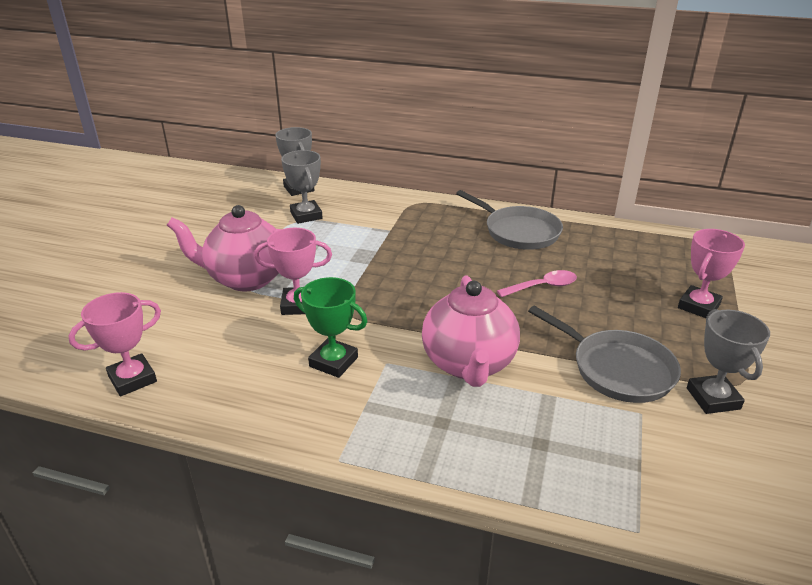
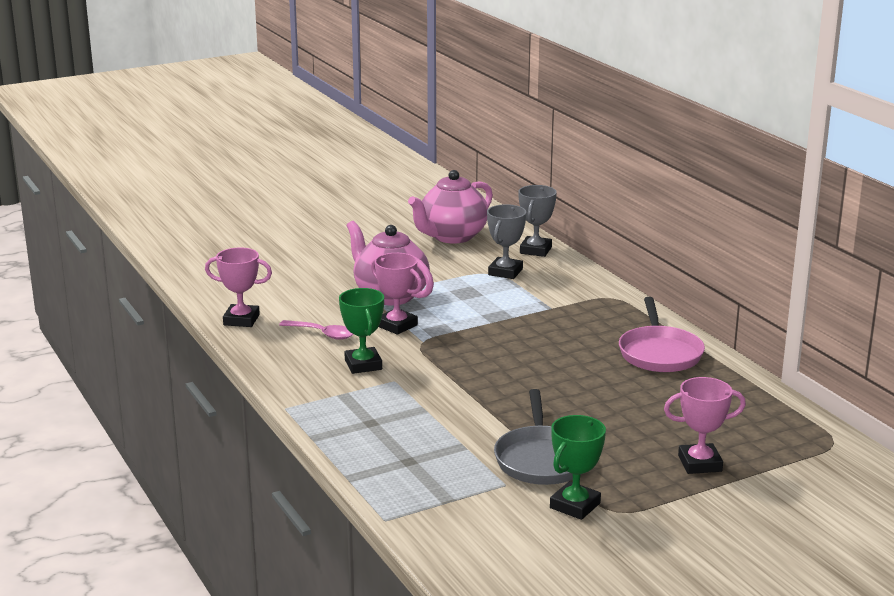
camera: 45 degrees right, 10 degrees down
(469, 364) = (445, 406): pink teapot -> pink teapot (452, 236)
(518, 232) = (659, 353): grey pan -> pink pan
(543, 286) = (595, 394): pink spoon -> pink spoon (322, 334)
(713, 398) = (575, 505): grey trophy -> green trophy

